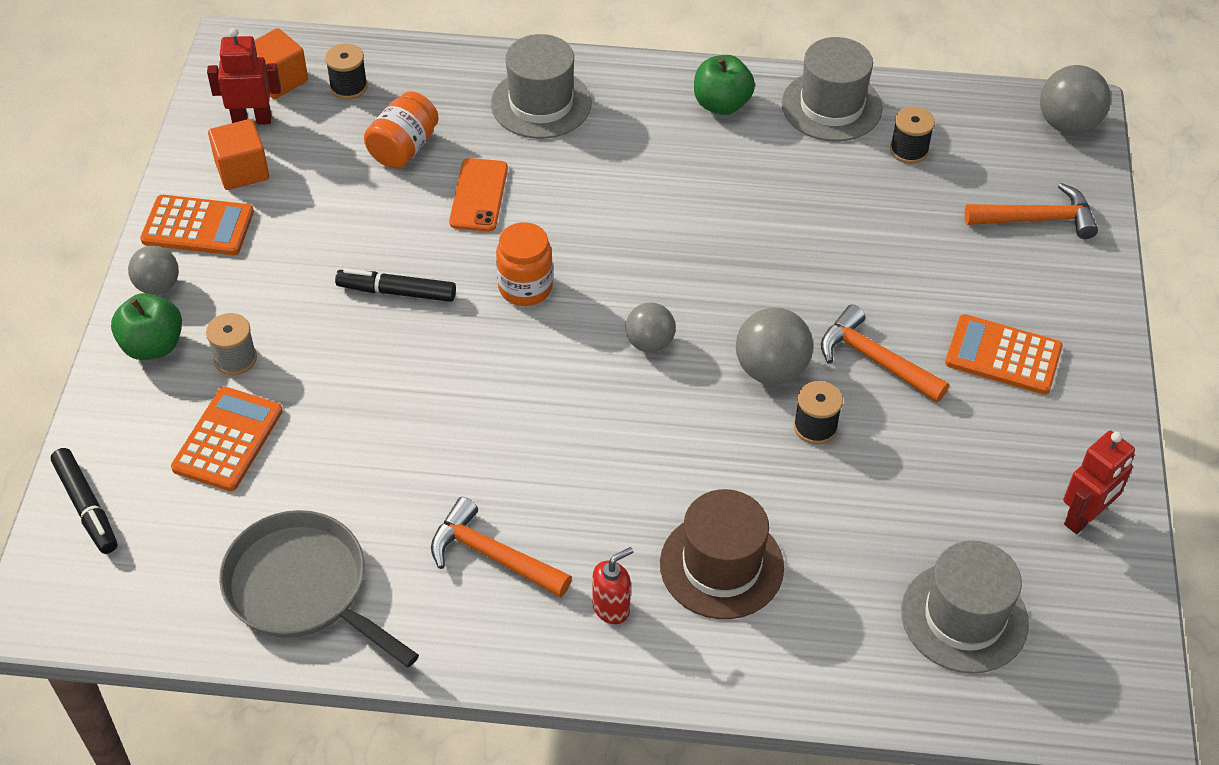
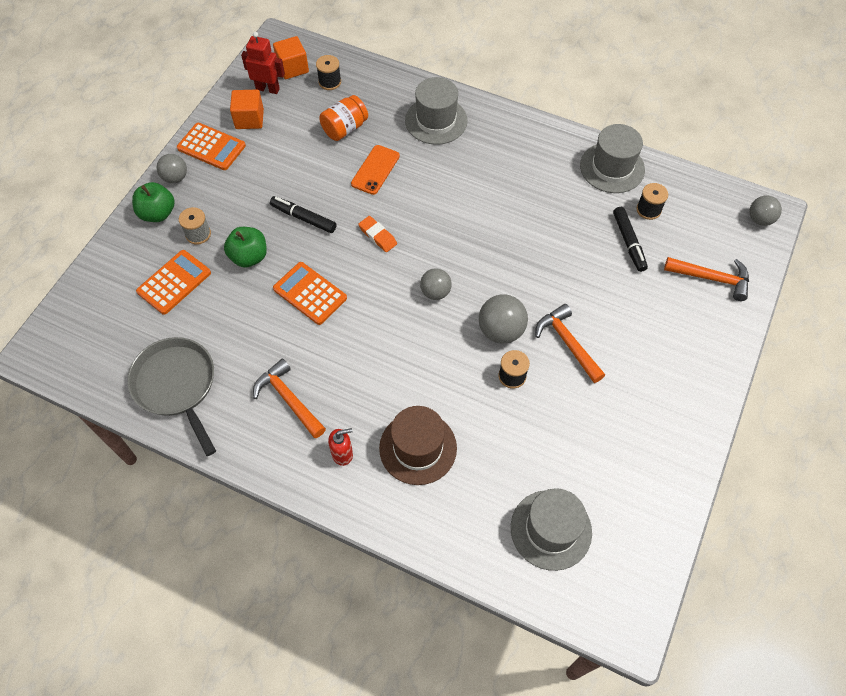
camera: 20 degrees right, 10 degrees up
(86, 506) = (84, 300): black marker -> black marker (628, 242)
(525, 287) = (378, 236): orange jar -> orange eraser
(721, 104) = (544, 149): green apple -> green apple (249, 257)
(1003, 355) = (650, 364): orange calculator -> orange calculator (310, 293)
(1067, 124) = (760, 219): grey ball -> grey ball, size x0.66
(1084, 517) = (656, 488): red robot -> none

